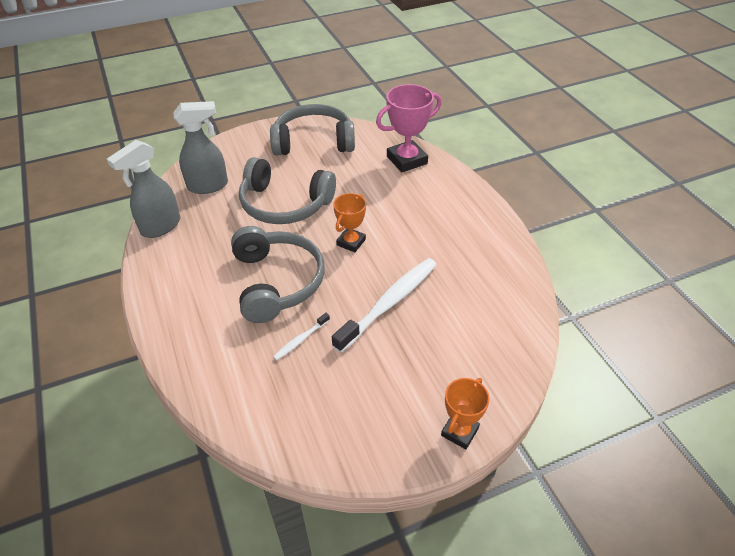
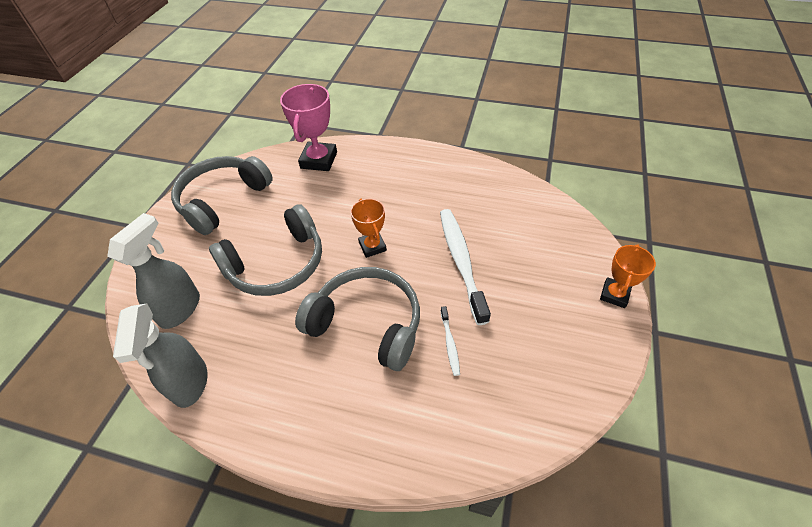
camera: 50 degrees left, 5 degrees up
(459, 432) = (614, 295): orange trophy -> orange trophy turned 45 degrees clockwise

